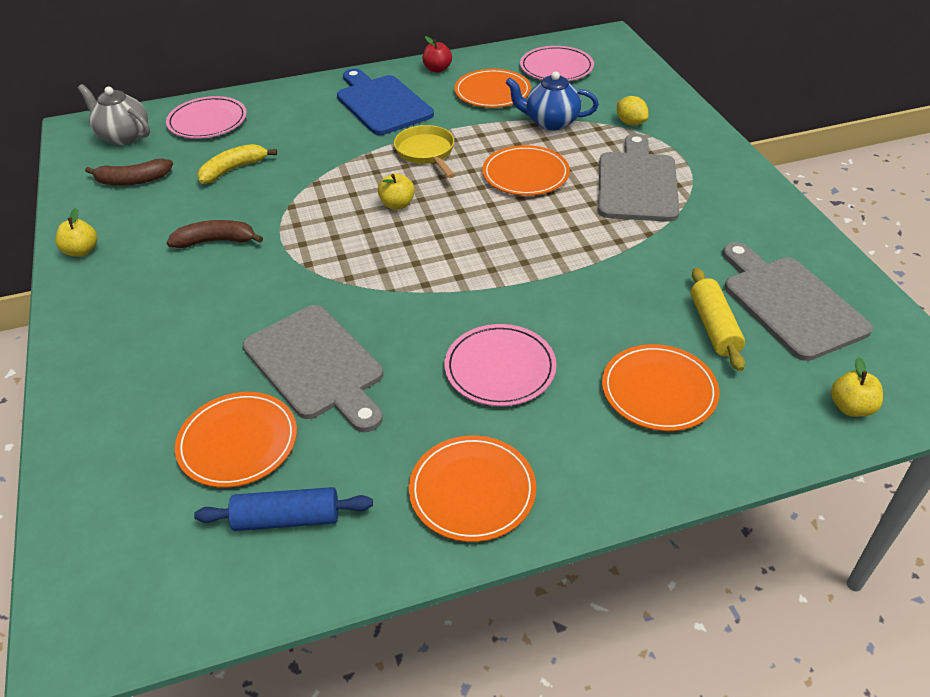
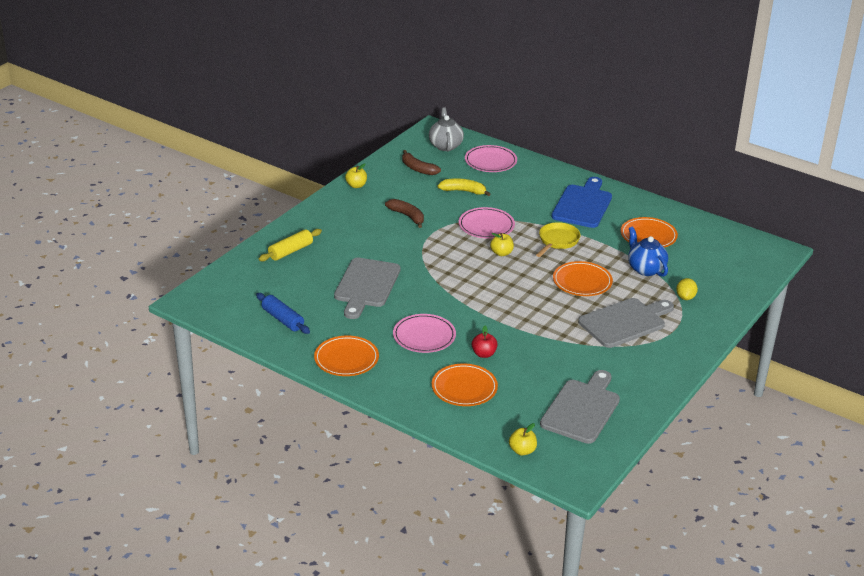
camera: 50 degrees right, 10 degrees down
(238, 442) = (304, 288): orange plate -> none
(437, 69) = (645, 206): red apple -> red apple (484, 354)
(556, 67) = (710, 246): pink plate -> pink plate (486, 225)
(713, 327) = (531, 389): yellow rolling pin -> yellow rolling pin (290, 251)

